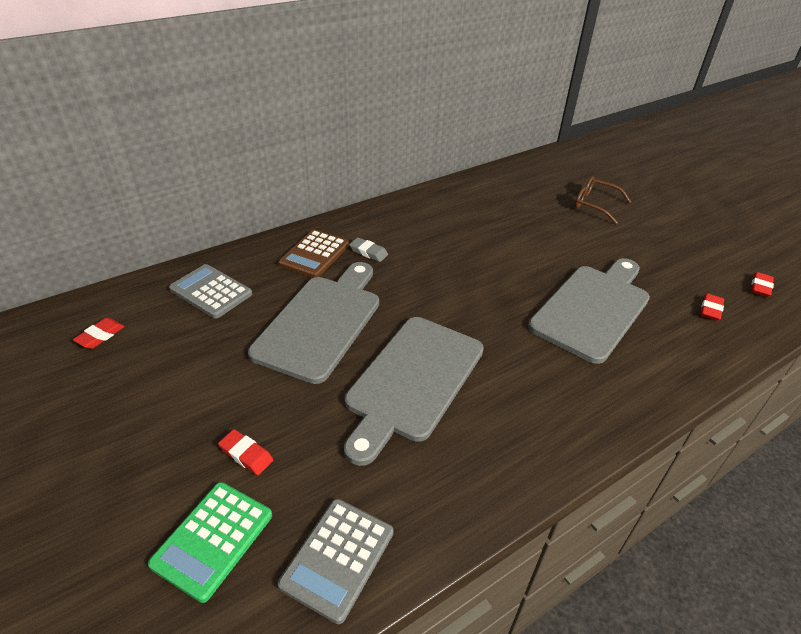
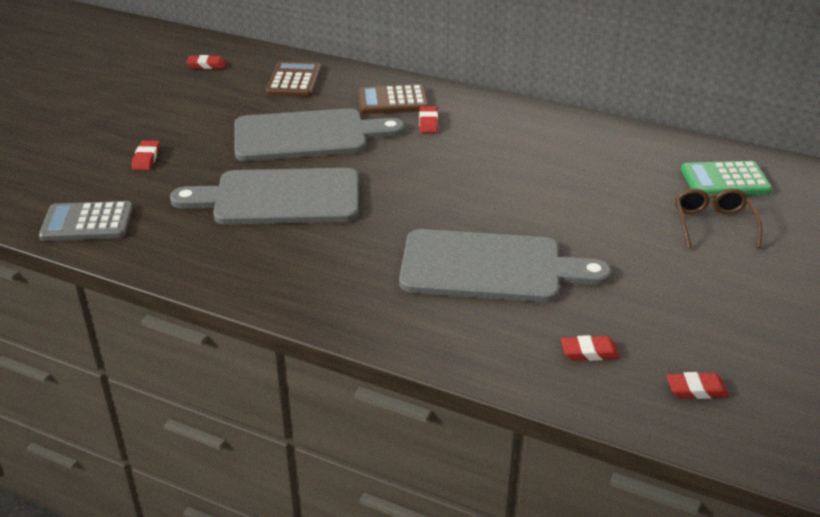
camera: 60 degrees right, 5 degrees down
(211, 292) = (294, 80): grey calculator -> brown calculator
(213, 539) = (72, 174): green calculator -> green calculator (725, 180)
(368, 252) = (428, 122): grey eraser -> red eraser

